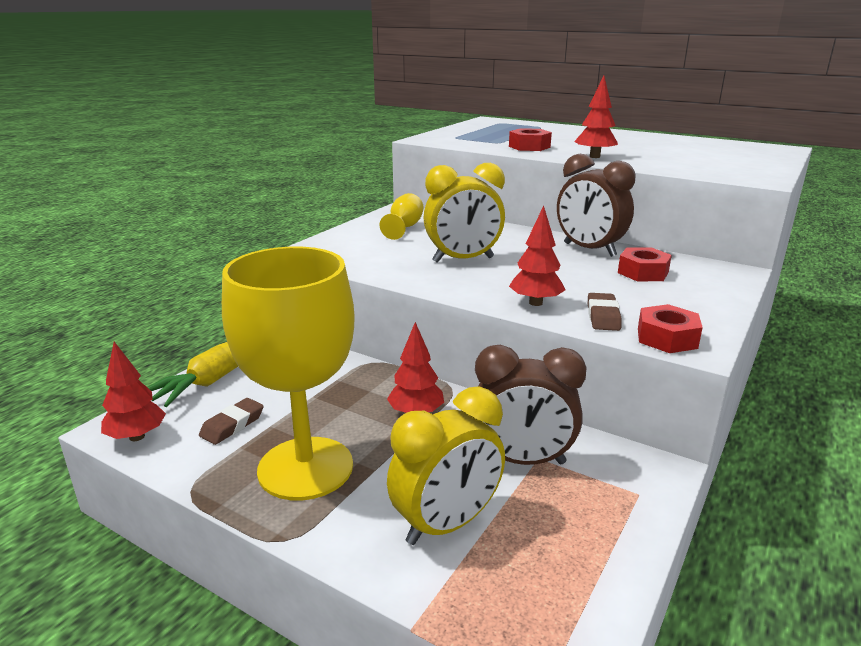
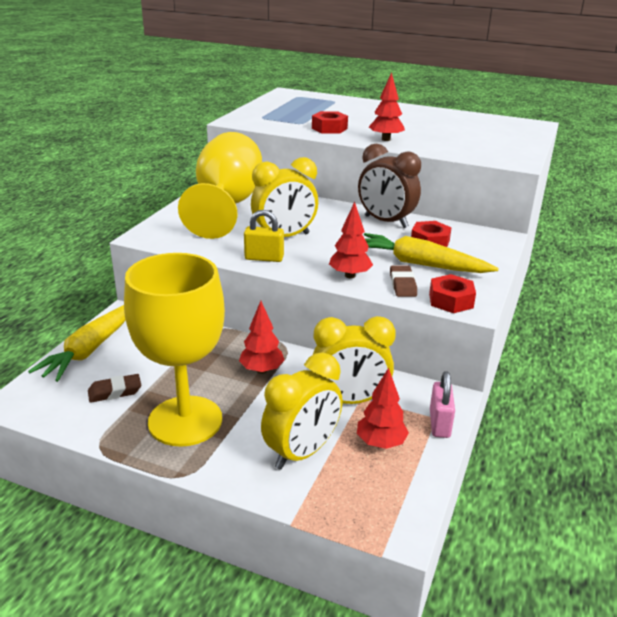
camera: 10 degrees left, 5 degrees up
(137, 436) = (37, 408): red tree -> red tree (380, 443)
(232, 425) = (115, 391): brown eraser -> brown eraser turned 45 degrees clockwise
(404, 228) = (226, 206): yellow goblet -> yellow goblet, size x2.38
(433, 279) = (264, 258): none -> yellow padlock
(522, 461) = (350, 401): brown clock -> yellow clock
(628, 295) = (420, 264): none -> yellow carrot
(644, 502) = (439, 423): none -> pink padlock

